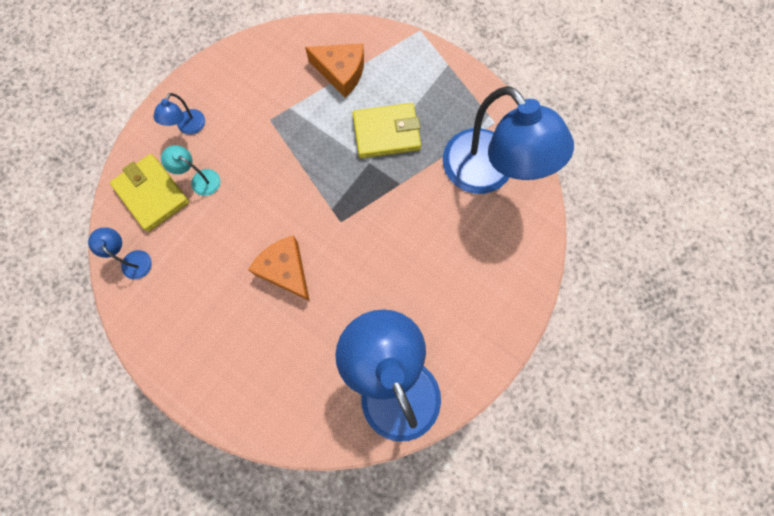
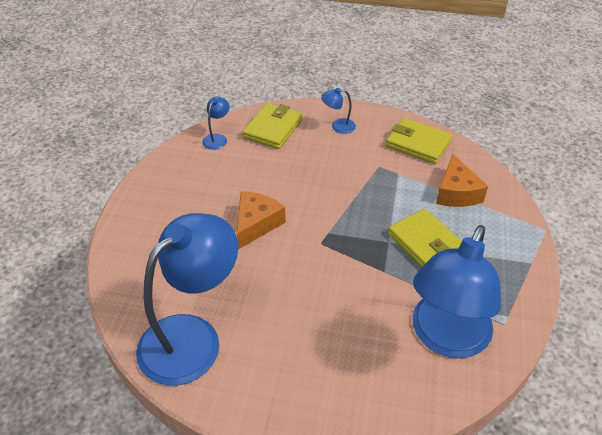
camera: 65 degrees right, 30 degrees down
(200, 179) = (301, 148): turquoise lamp -> none
(259, 67) = (418, 144): none -> yellow wallet

